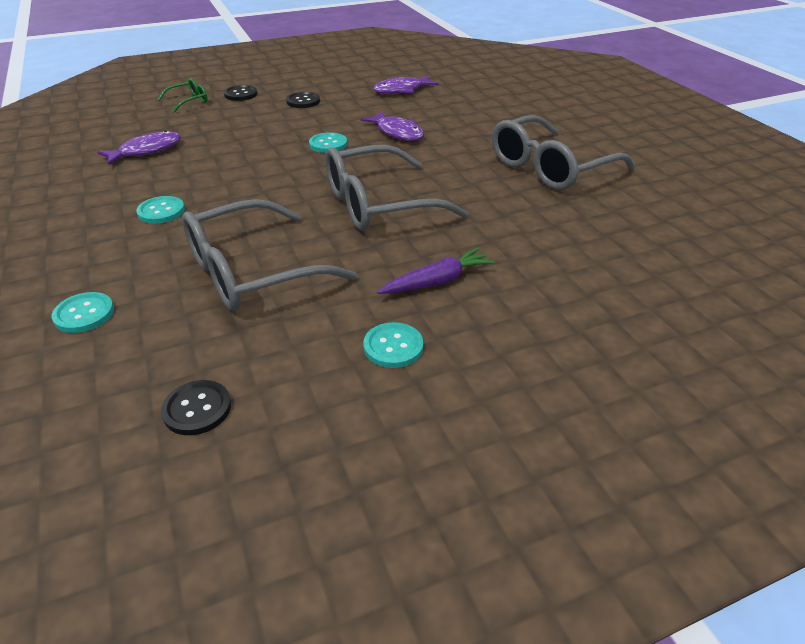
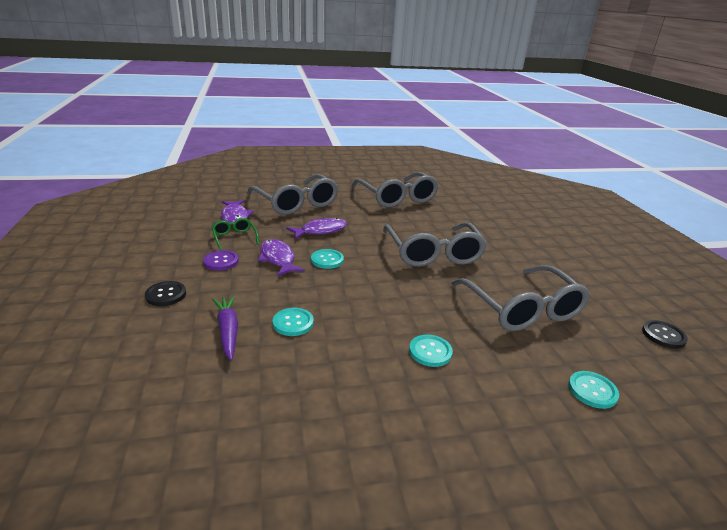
camera: 80 degrees left, 10 degrees down
(146, 151) = (287, 364): purple fish -> purple fish (278, 259)
(189, 101) = (153, 332): green glasses -> green glasses (234, 238)
(303, 101) = (221, 261): black button -> purple button
(393, 347) = (585, 270): turquoise button -> turquoise button (293, 323)
(437, 281) = (523, 249): purple carrot -> purple carrot (228, 331)
(464, 110) = (296, 203): none -> grey glasses

